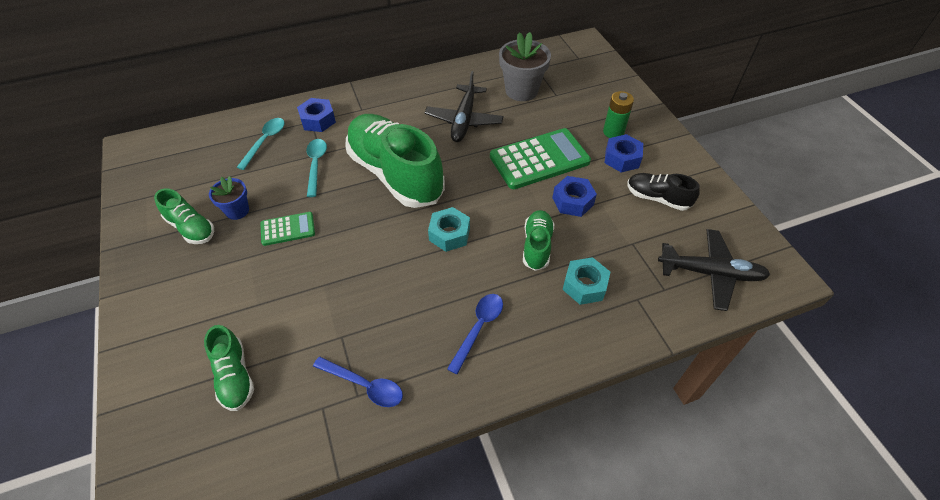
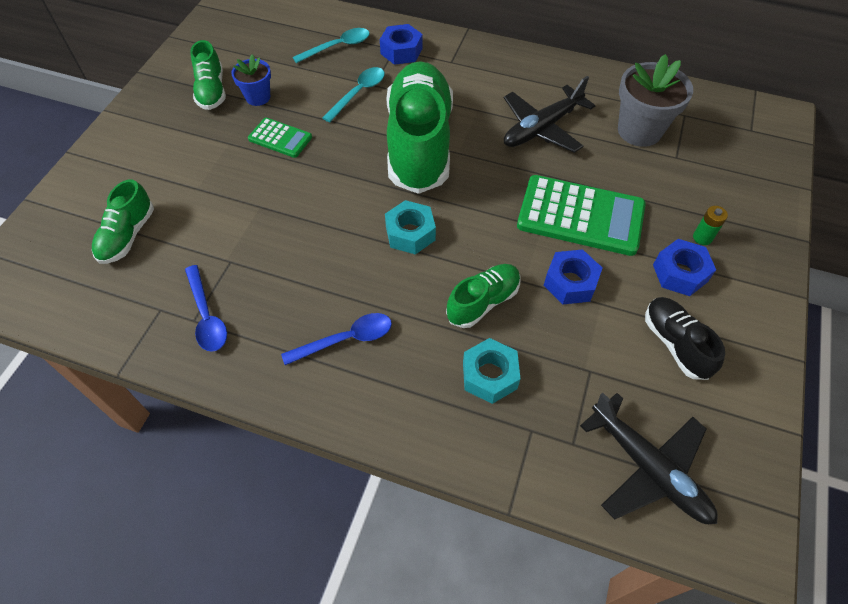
camera: 40 degrees right, 5 degrees up
(613, 132) = (702, 237): green battery -> green battery, size x0.65

